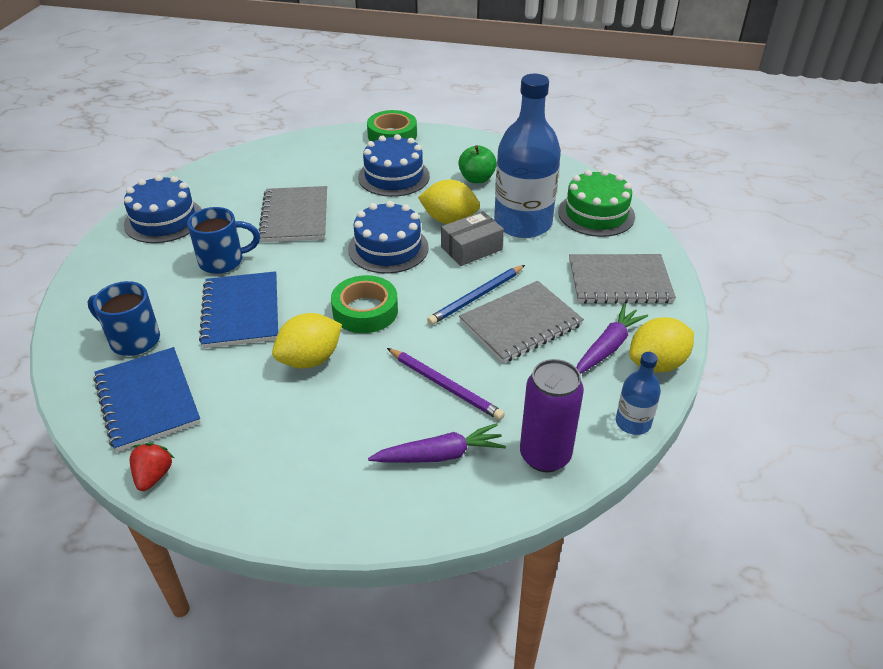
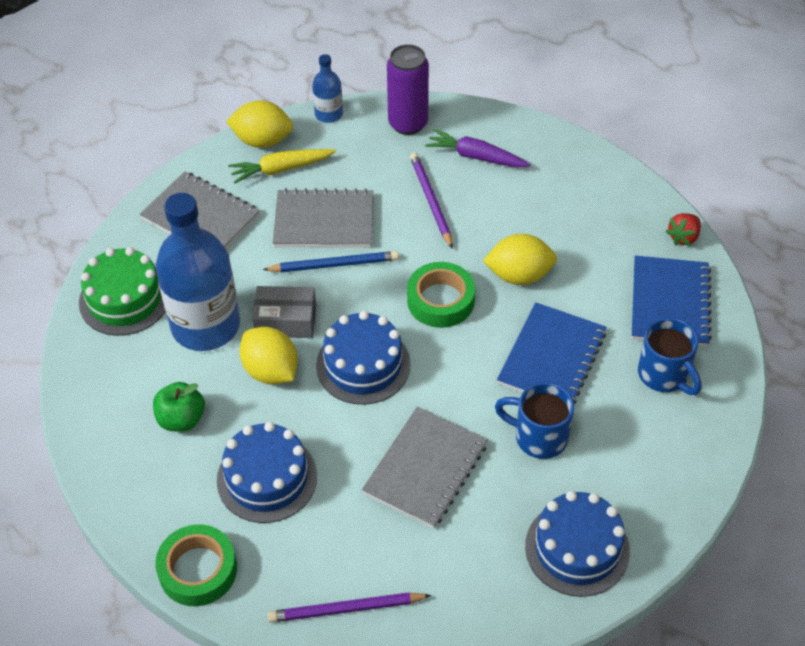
camera: 145 degrees left, 10 degrees up
(295, 151) = (346, 609): none -> purple pencil
(608, 347) = (281, 169): purple carrot -> yellow carrot

